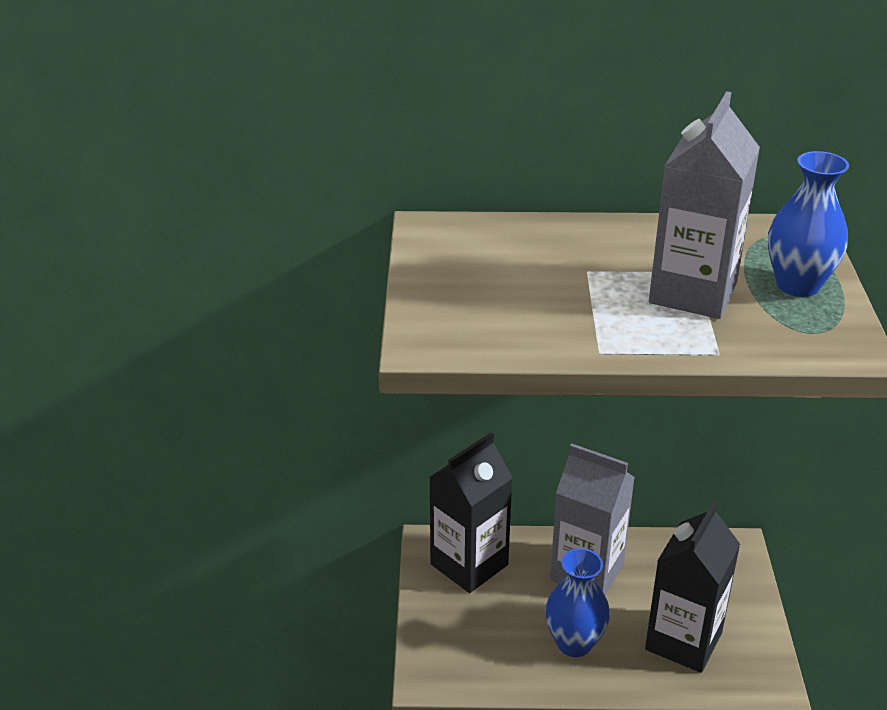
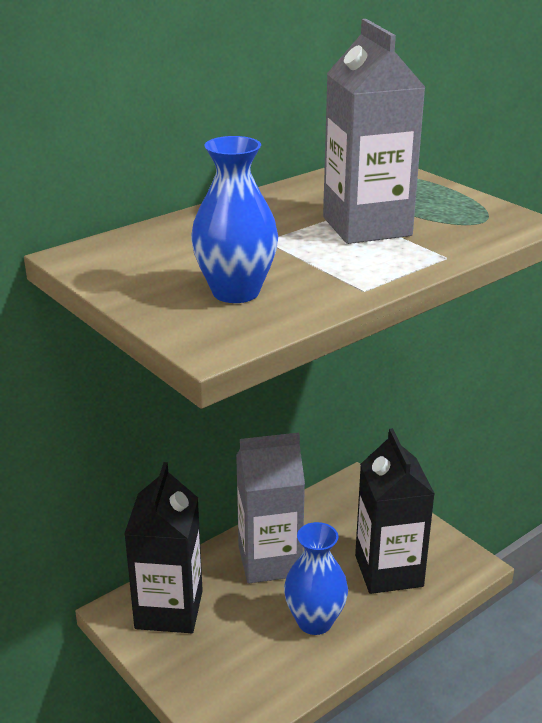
camera: 40 degrees left, 5 degrees down
(798, 285) = (427, 197): blue vase -> blue vase (235, 292)

